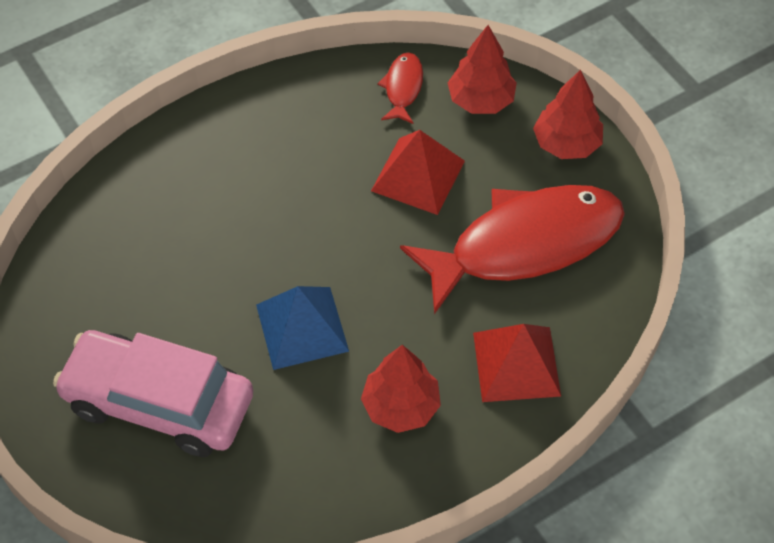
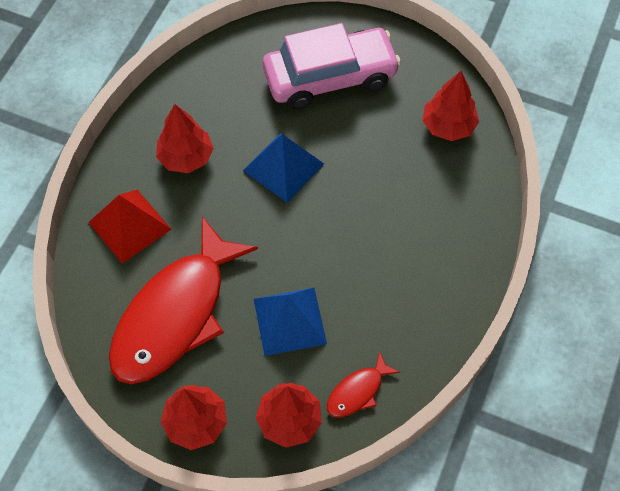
camera: 145 degrees right, 5 degrees up
(90, 264) = (448, 126): none -> red tree
(403, 88) = (358, 391): red fish -> red fish turned 75 degrees clockwise
(418, 175) = (290, 321): red pyramid -> blue pyramid

